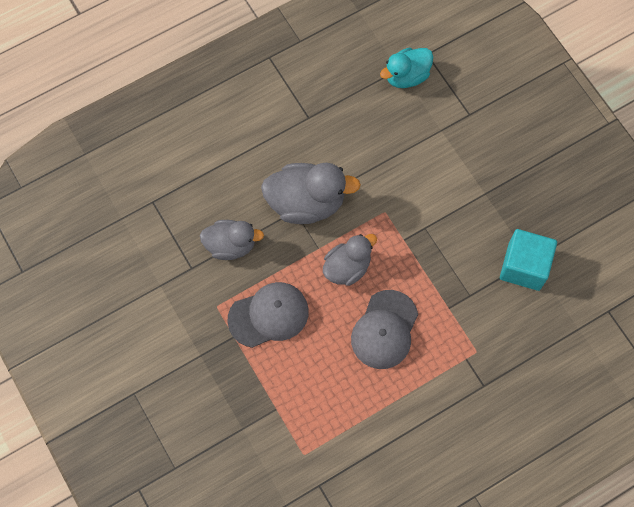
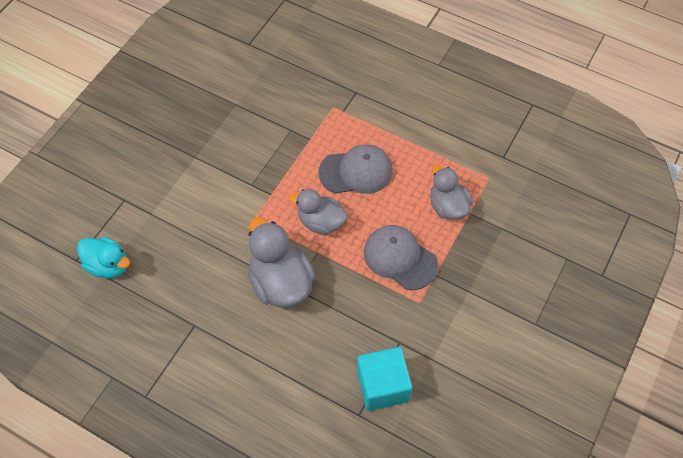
camera: 120 degrees left, 10 degrees down
(231, 245) = (358, 322): grey duck -> grey duck (448, 206)
(524, 266) = (244, 106): turquoise cube -> turquoise cube (382, 386)

